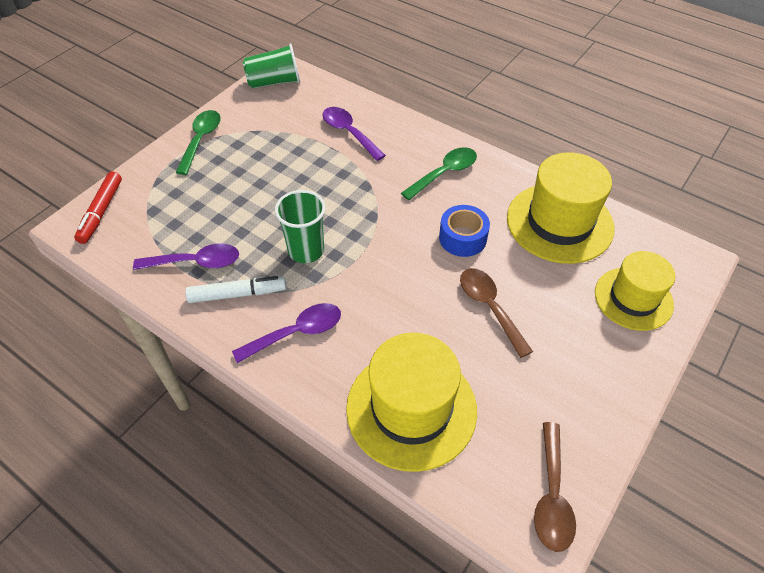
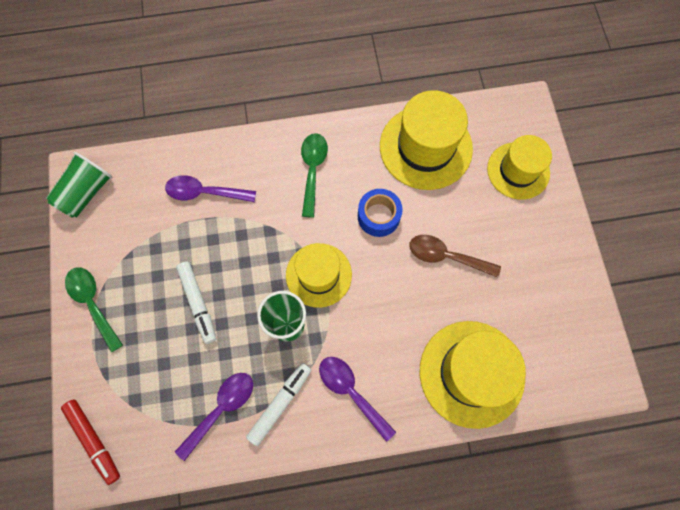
camera: 45 degrees left, 20 degrees up
(263, 190) = (198, 303): none -> white marker
(297, 333) = (351, 392): purple spoon -> purple spoon turned 60 degrees counterclockwise
(368, 238) = (318, 275): none -> yellow hat
(552, 496) = (590, 351): brown spoon -> none

